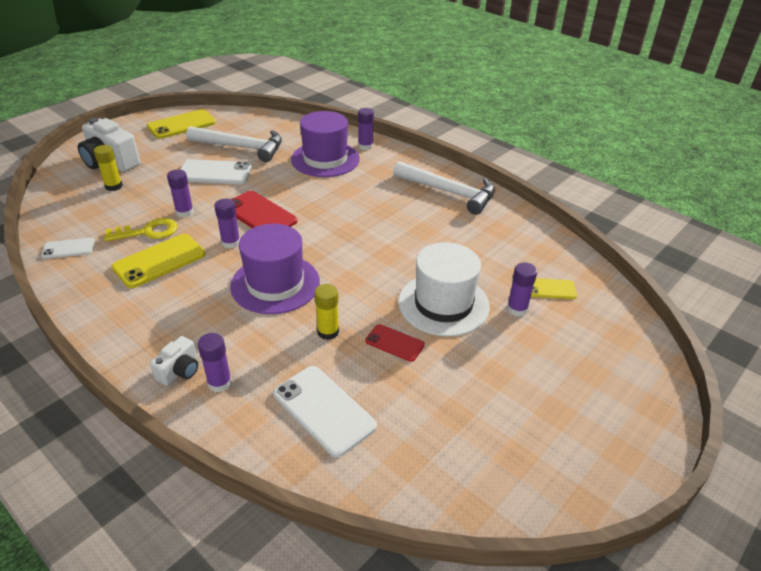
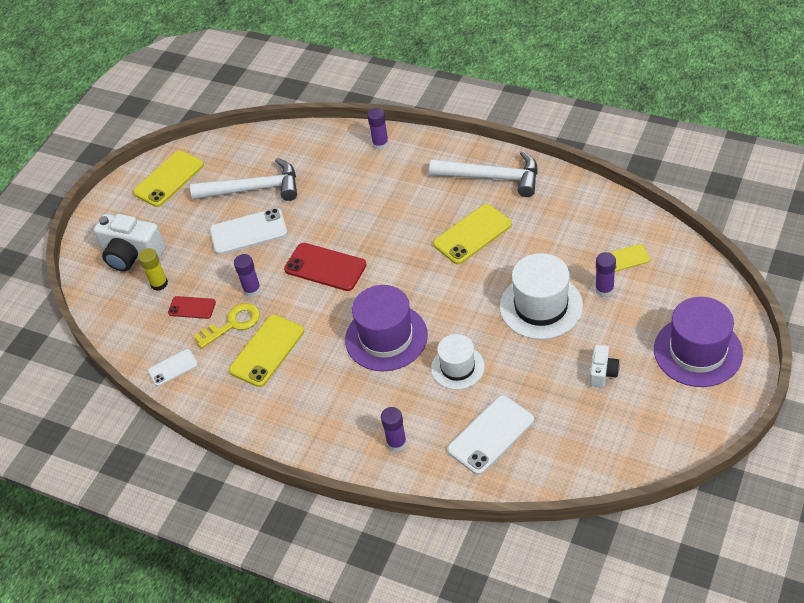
camera: 10 degrees left, 10 degrees up
(179, 371) = (358, 445): white camera -> white camera (602, 373)
(231, 243) = (319, 308): purple glue stick -> none
(323, 410) = (491, 435): white phone -> white phone turned 75 degrees counterclockwise
(325, 159) = (349, 176): purple hat -> purple hat (697, 351)
(328, 332) = (457, 367): yellow glue stick -> white hat
(394, 343) = (517, 358): red phone -> red phone (192, 308)
(407, 227) = (472, 234): none -> yellow phone

